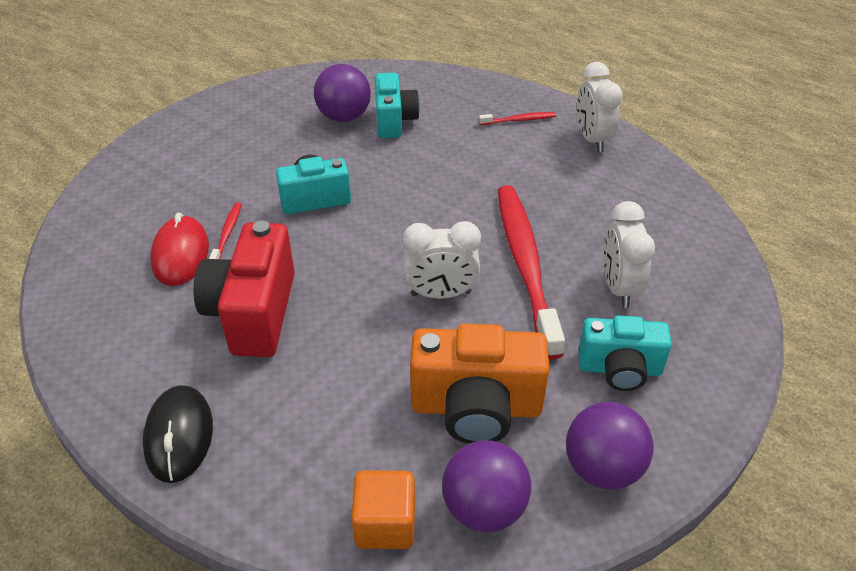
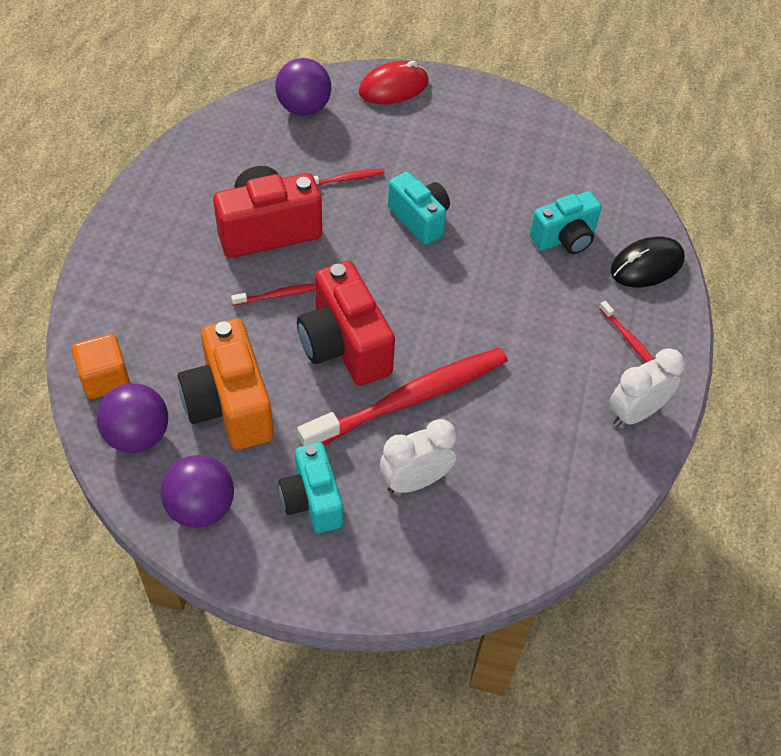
camera: 65 degrees right, 10 degrees up
(179, 436) = (138, 234): black mouse -> black mouse (646, 265)
(180, 254) = (310, 160): red mouse -> red mouse (393, 87)
(344, 116) = (547, 198): purple ball -> purple ball (304, 108)
(348, 328) = (277, 295): none -> red toothbrush
(441, 294) = (344, 345): white clock -> red camera

